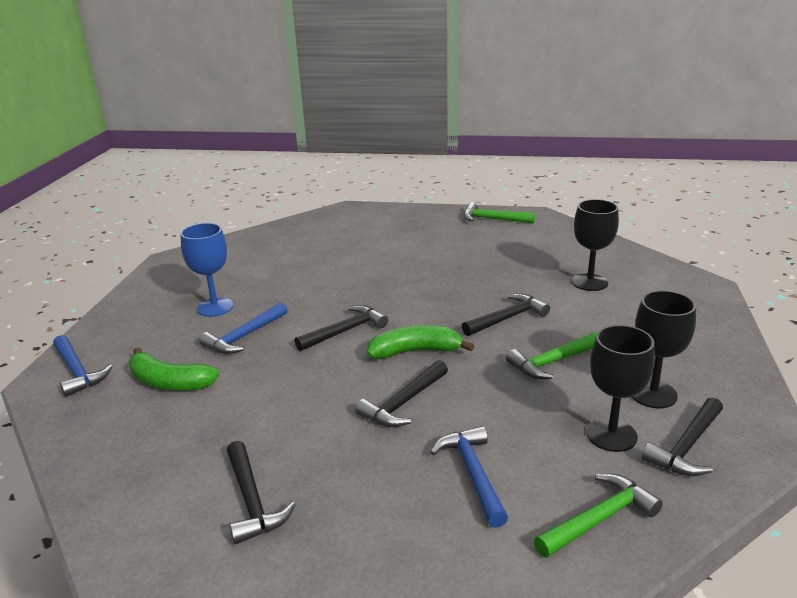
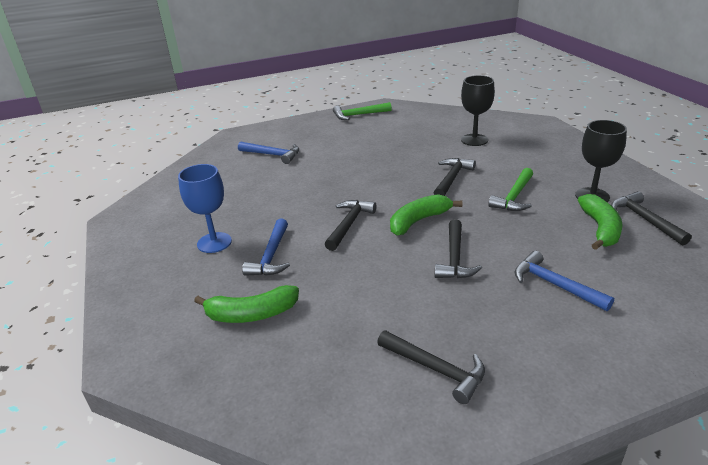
camera: 30 degrees left, 5 degrees up
(77, 372) = (148, 340): blue hammer -> blue hammer (273, 155)
(599, 519) = (653, 279): green hammer -> none
(611, 435) = (600, 229): black goblet -> green banana
(687, 446) = (645, 219): black hammer -> black hammer turned 150 degrees clockwise

